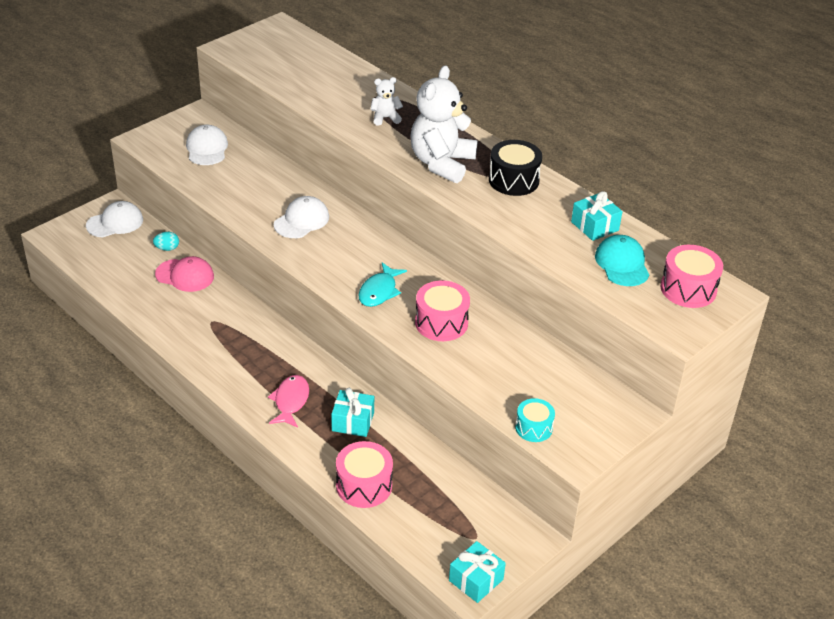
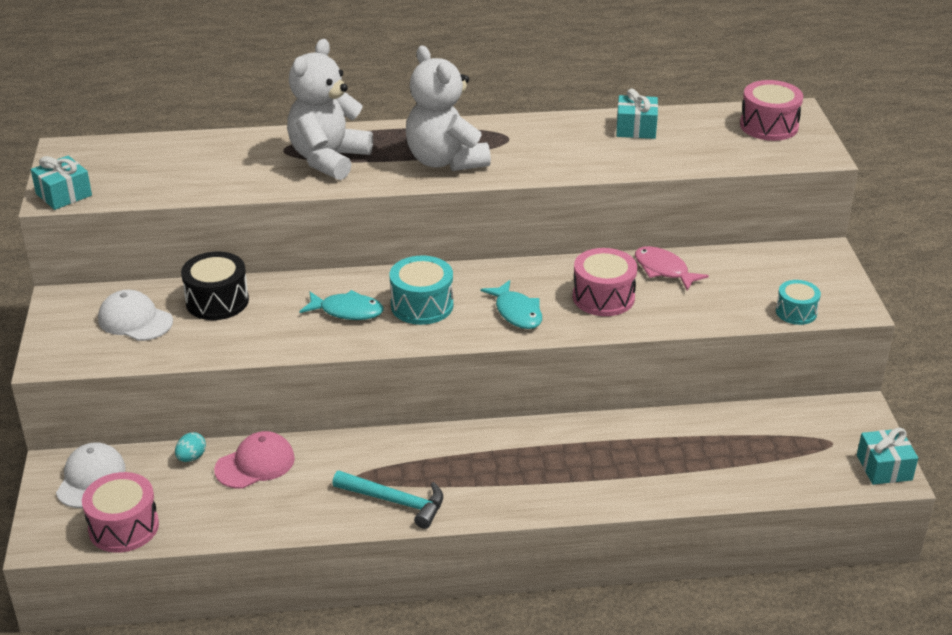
camera: 50 degrees left, 5 degrees down
(205, 349) = (395, 501): none -> turquoise hammer
(290, 401) = (540, 476): pink fish -> pink fish (664, 270)
(301, 221) = (347, 311): white cap -> turquoise fish
(341, 247) = (422, 305): none -> turquoise drum
(353, 422) = (611, 447): turquoise gift -> turquoise gift (64, 194)
(364, 485) = (706, 481): pink drum -> pink drum (124, 527)
(385, 118) = (328, 159): white teddy bear -> white teddy bear, size x2.16
(513, 180) = (520, 137): black drum -> black drum (217, 301)
(622, 264) = (702, 139): turquoise cap -> none

